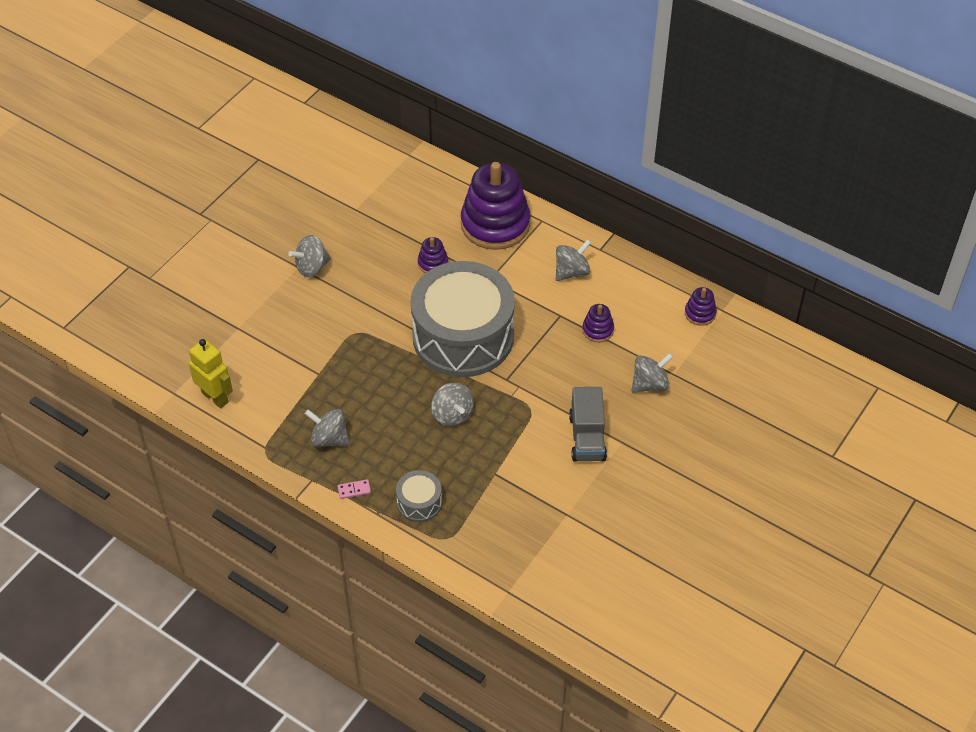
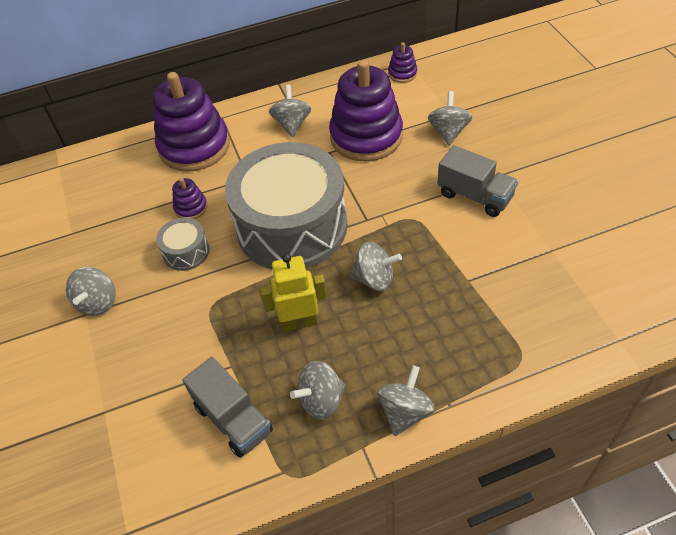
camera: 50 degrees left, 0 degrees up
(215, 397) = (172, 488): yellow robot -> yellow robot (300, 322)
(282, 399) = (233, 419): none -> grey truck
(354, 490) = (405, 412): pink domino -> grey spinning top
(419, 502) = (461, 360): grey drum -> grey drum (186, 252)
(598, 330) = (366, 136): purple stacking toy -> purple stacking toy, size x2.31

